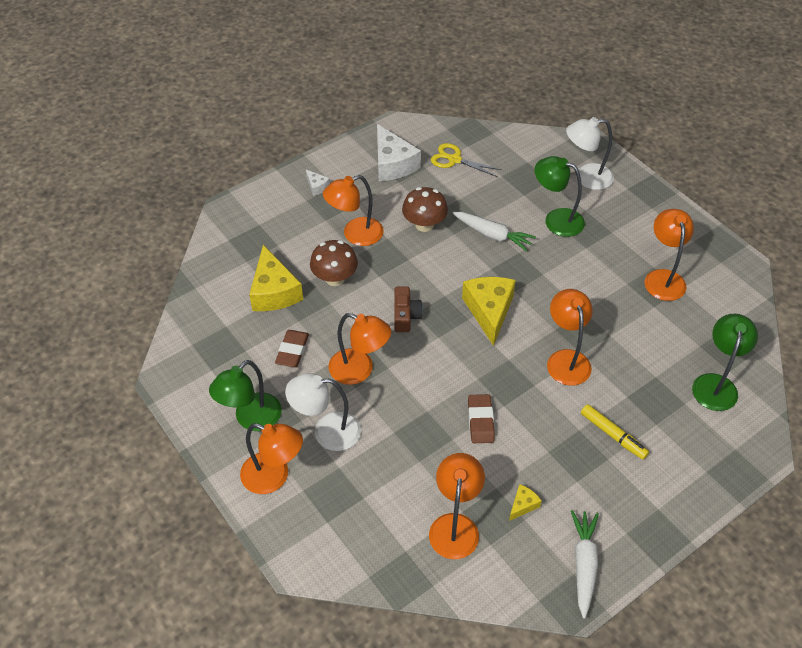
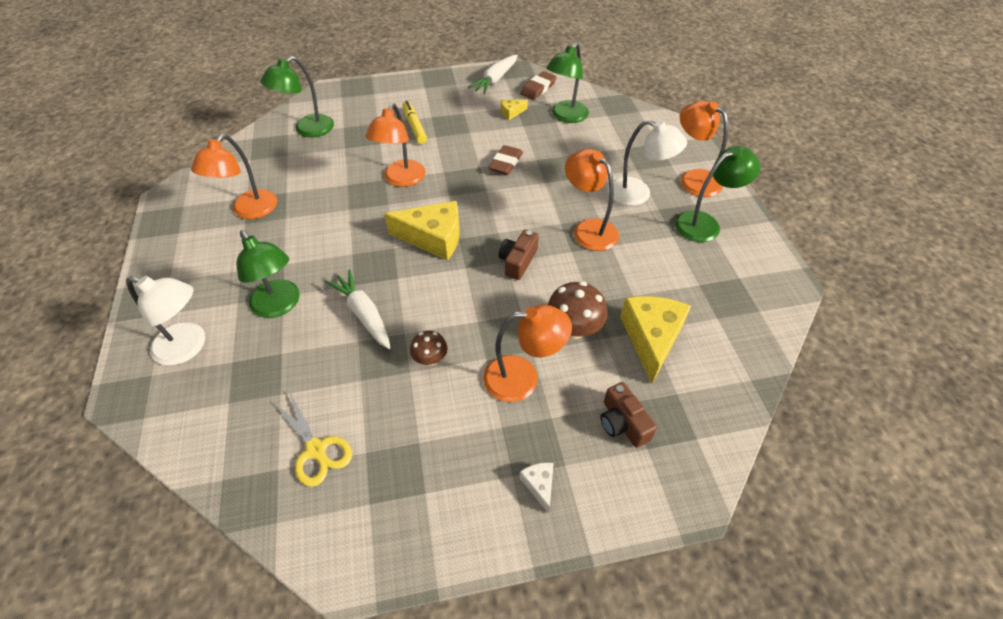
camera: 155 degrees left, 0 degrees up
(278, 232) = (622, 423): none -> brown camera
(292, 351) = (649, 267): brown eraser -> brown eraser (538, 88)
(393, 164) = (406, 481): white cheese -> none
(424, 225) = (430, 359): brown mushroom -> brown mushroom, size x0.60
(455, 525) = (565, 116): orange lamp -> green lamp
(489, 311) = (433, 238): yellow cheese -> yellow cheese turned 105 degrees counterclockwise

